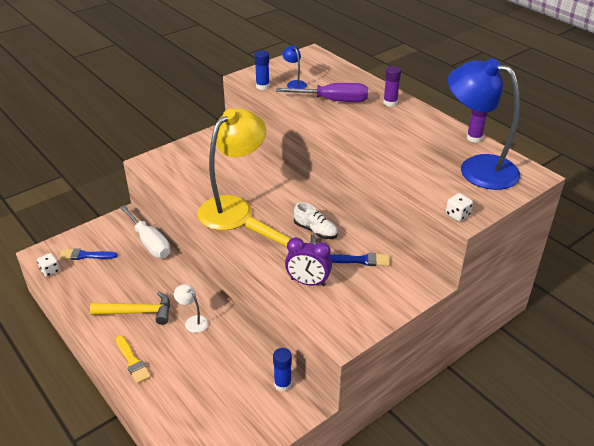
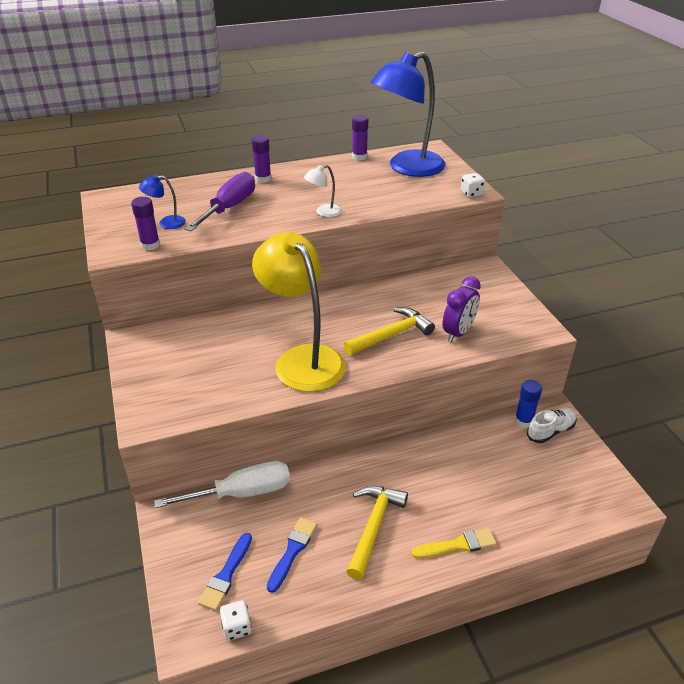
camera: 70 degrees left, 0 degrees up
(193, 321) = (410, 474): white lamp -> white lamp (323, 212)
(262, 86) = (150, 245): blue glue stick -> purple glue stick
(315, 230) = (379, 309): white shoe -> white shoe (550, 431)
(361, 260) = (438, 292): blue brush -> blue brush (292, 551)

